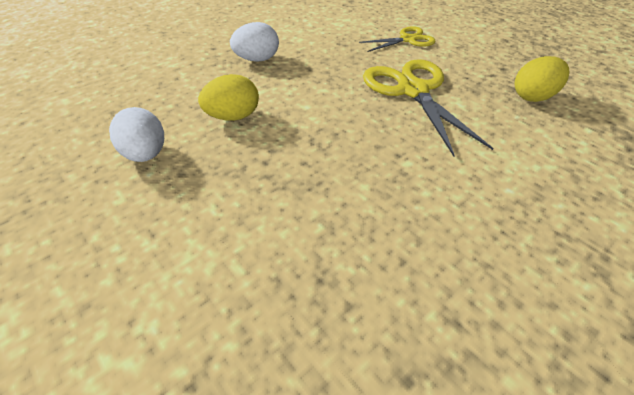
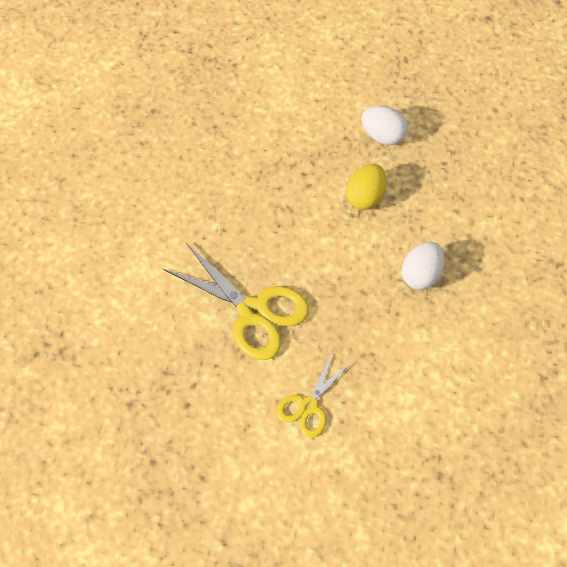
camera: 145 degrees right, 15 degrees up
(533, 97) = (148, 365): yellow egg -> none

